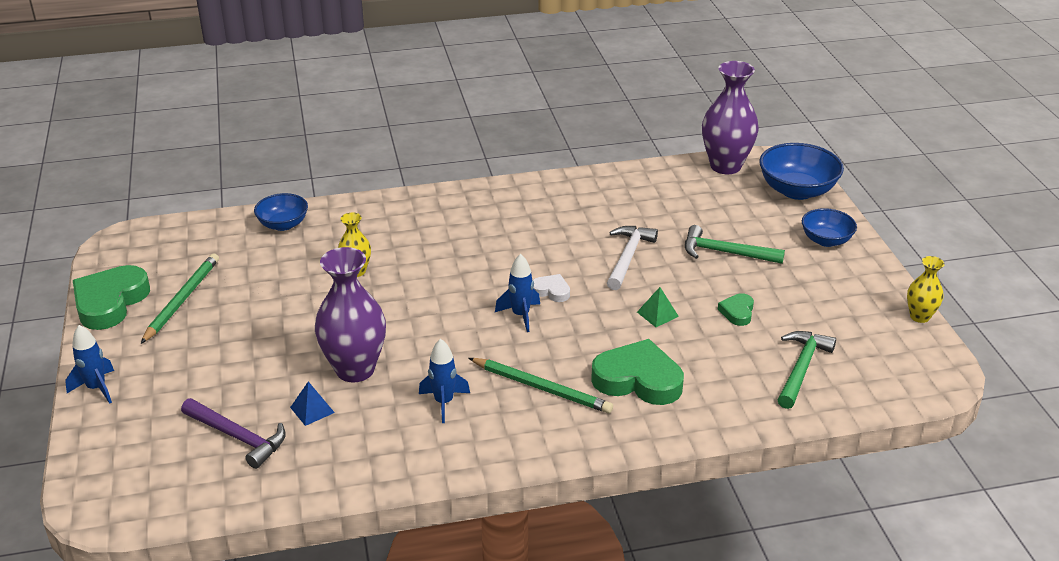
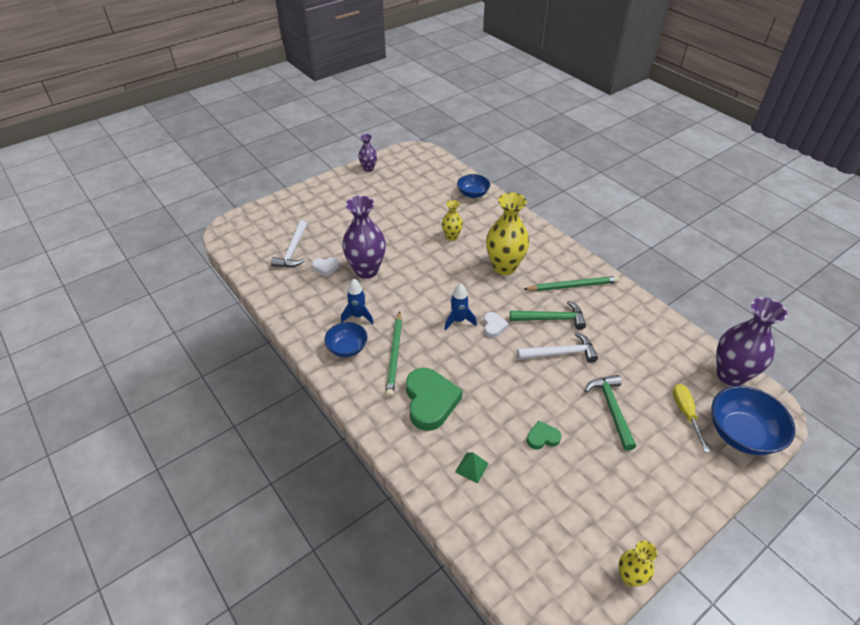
camera: 65 degrees right, 10 degrees up
(97, 388) = (305, 193): blue rocket -> none
(110, 302) = (368, 168): green heart -> purple vase
(182, 300) = (385, 188): green pencil -> green pencil (573, 286)
(238, 437) = (293, 251): purple hammer -> white hammer
(312, 410) = (326, 267): blue pyramid -> white heart
(454, 248) = (504, 267): none -> yellow vase
(657, 314) = (507, 390): green pyramid -> green pyramid (471, 467)
(757, 211) = (685, 413): none -> yellow screwdriver
(801, 368) = (501, 499): green hammer -> green hammer (551, 319)
(826, 240) = (686, 474): blue bowl -> blue bowl (347, 348)

